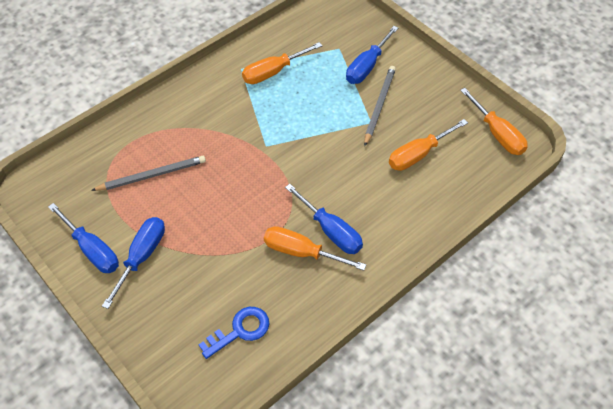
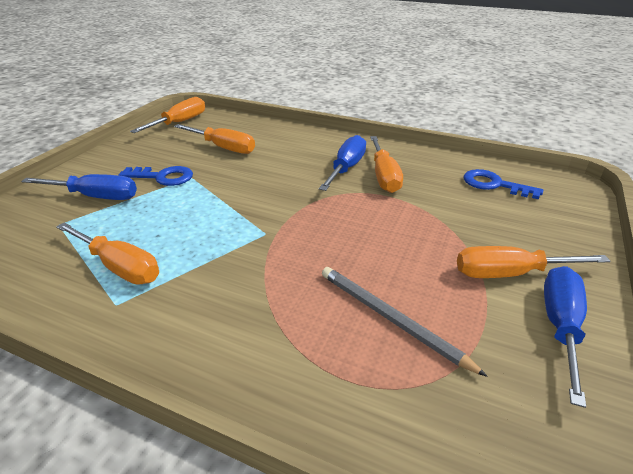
camera: 115 degrees left, 20 degrees down
(141, 257) = (510, 273): blue screwdriver -> orange screwdriver
(379, 105) = (163, 177): grey pencil -> blue key

